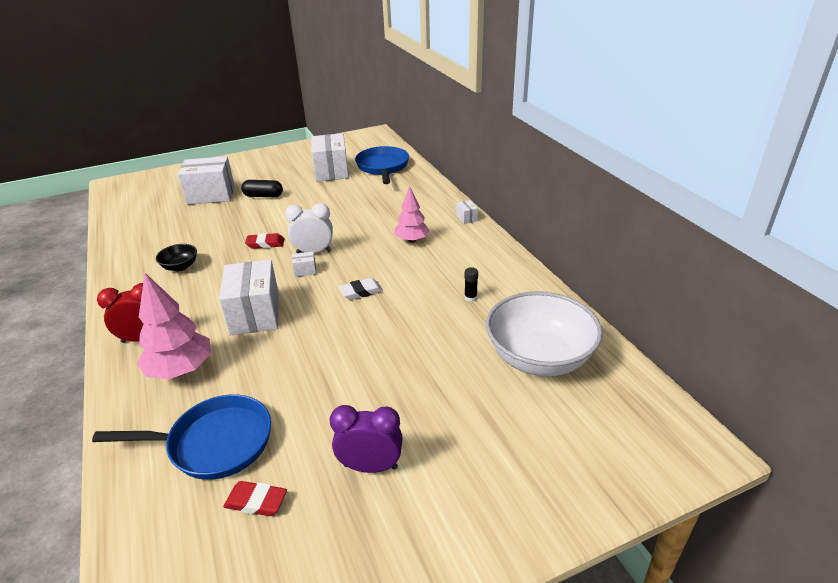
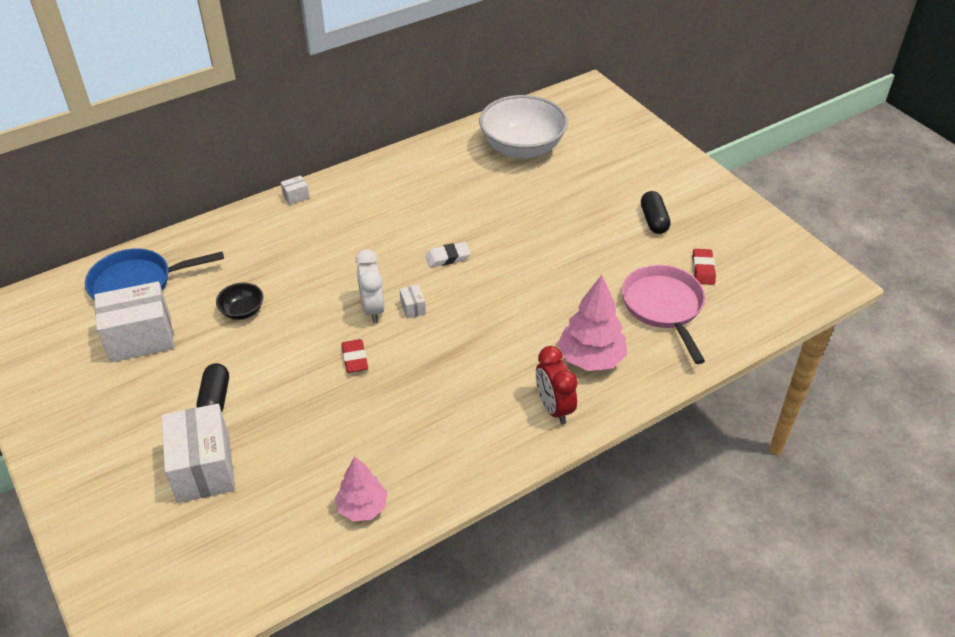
camera: 100 degrees left, 10 degrees up
(180, 267) = (413, 429): black bowl -> black bowl (242, 311)
(214, 443) = (664, 307): blue pan -> pink pan
(255, 314) = (497, 328): white box -> none
(361, 292) = (448, 257): white eraser -> white eraser turned 75 degrees counterclockwise
(370, 466) = (653, 220): purple clock -> black capsule
(412, 240) = (345, 233): pink tree -> pink tree (362, 507)
(470, 298) = (448, 186): black glue stick -> none

